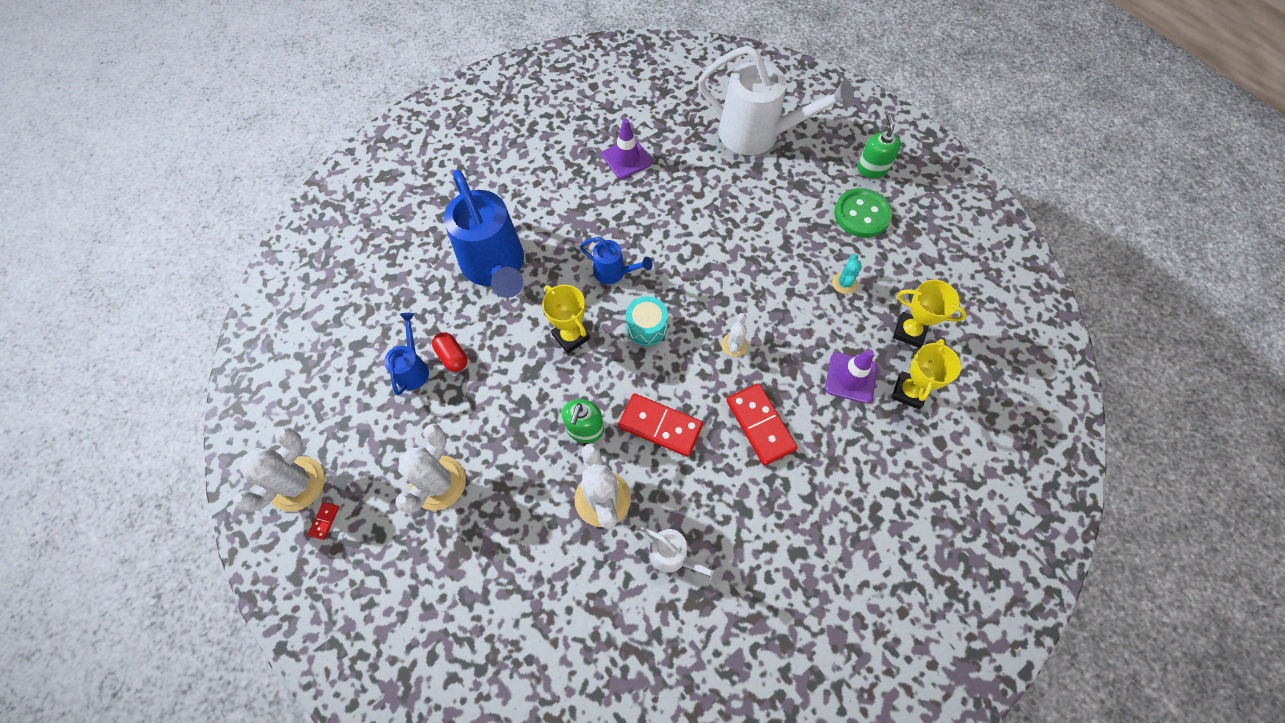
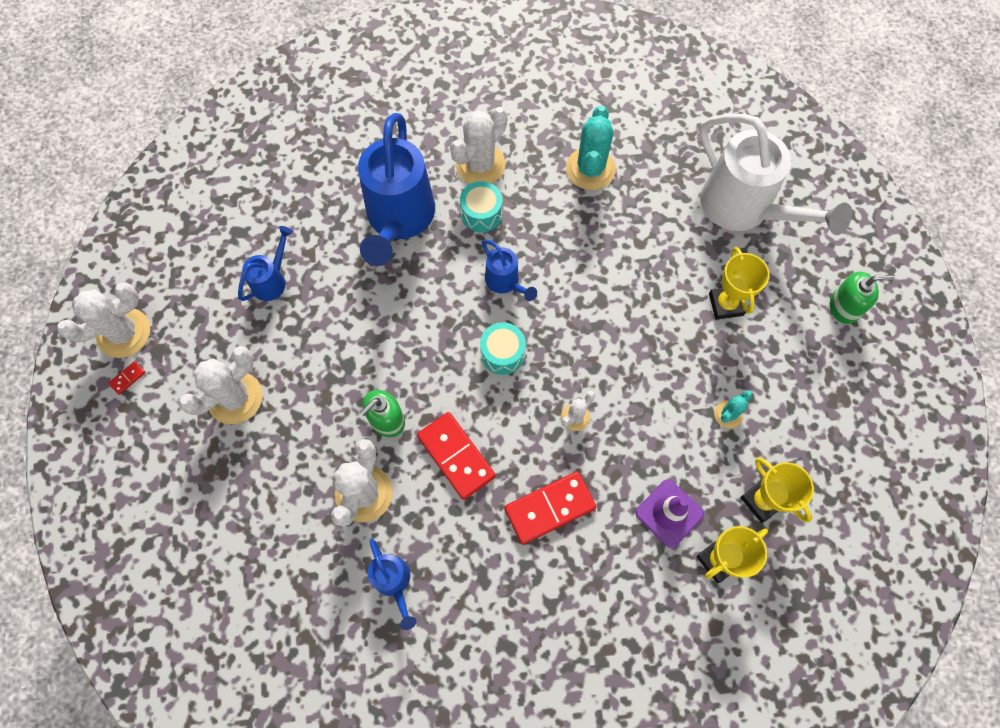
camera: 30 degrees right, 5 degrees up
(452, 356) = (312, 287): red capsule -> none
(537, 195) = (480, 164): none -> white cactus
(561, 231) = (481, 213): none -> turquoise drum
(571, 336) = (427, 325): yellow trophy -> yellow trophy (726, 304)
(626, 159) = (590, 169): purple traffic cone -> turquoise cactus
(673, 556) = (394, 582): white watering can -> blue watering can
(760, 425) = (550, 508): red domino -> red domino turned 60 degrees clockwise
(861, 214) = (797, 351): green button -> none
(872, 168) = (844, 307): green soap dispenser -> green soap dispenser turned 60 degrees clockwise

